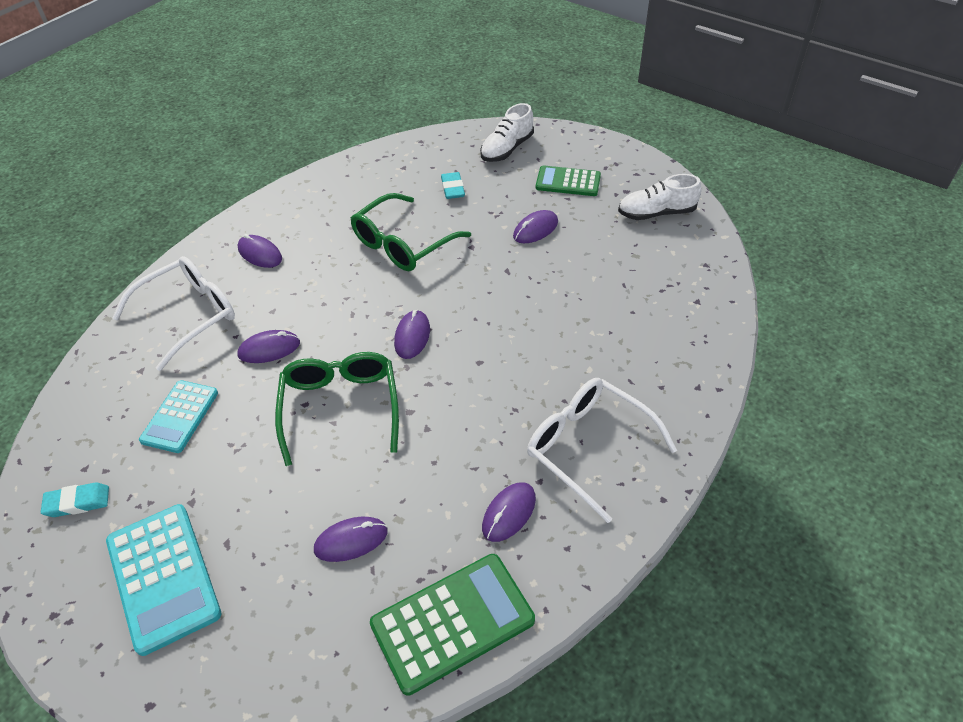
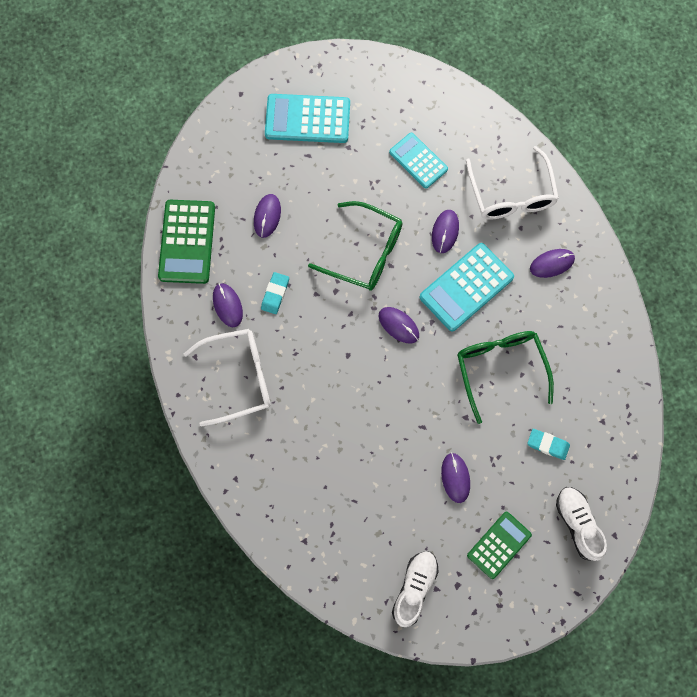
camera: 120 degrees right, 25 degrees up
(77, 502) = (386, 91): turquoise eraser -> turquoise eraser (275, 294)
(328, 303) = (466, 287): none -> turquoise calculator

